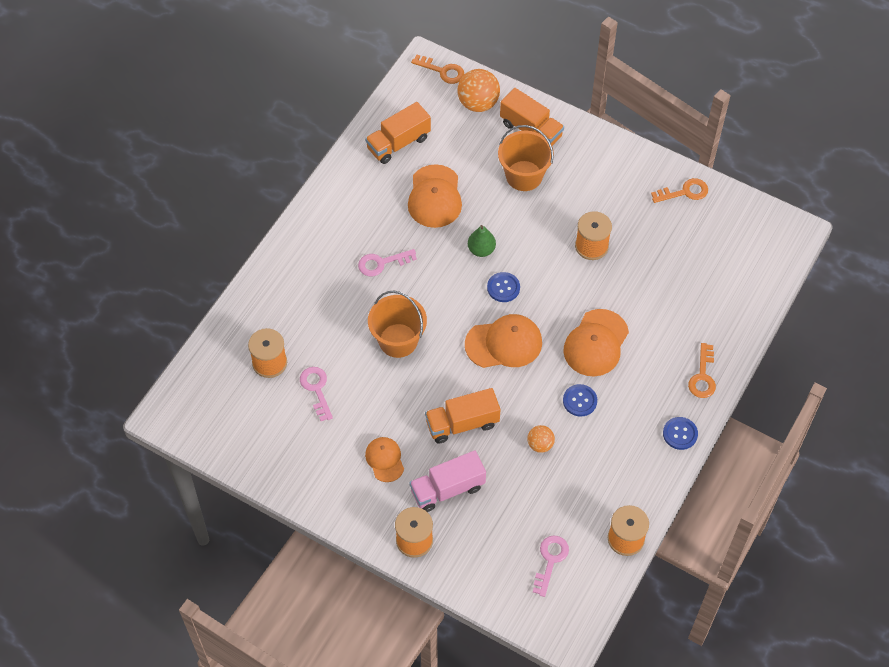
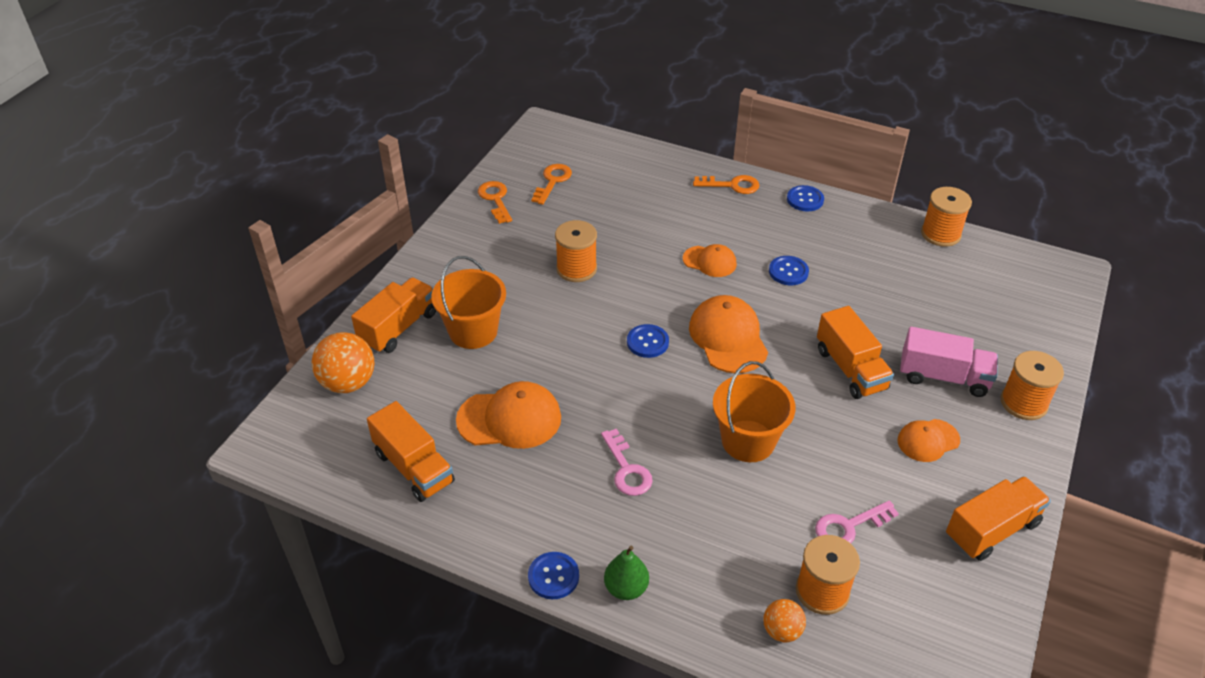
camera: 95 degrees left, 15 degrees down
(301, 478) = (991, 530): none -> orange truck
(303, 217) = (553, 576): none -> blue button
(442, 71) = (283, 425): orange key -> orange key (552, 181)
(447, 489) = (943, 377): pink truck -> pink truck turned 45 degrees counterclockwise
(481, 250) = (592, 366): green pear -> green pear (626, 588)
(540, 444) = (854, 301): orange ball -> orange ball (782, 631)
(550, 560) = (992, 287): pink key -> none
(596, 343) = (709, 261): orange cap -> orange cap, size x0.60

